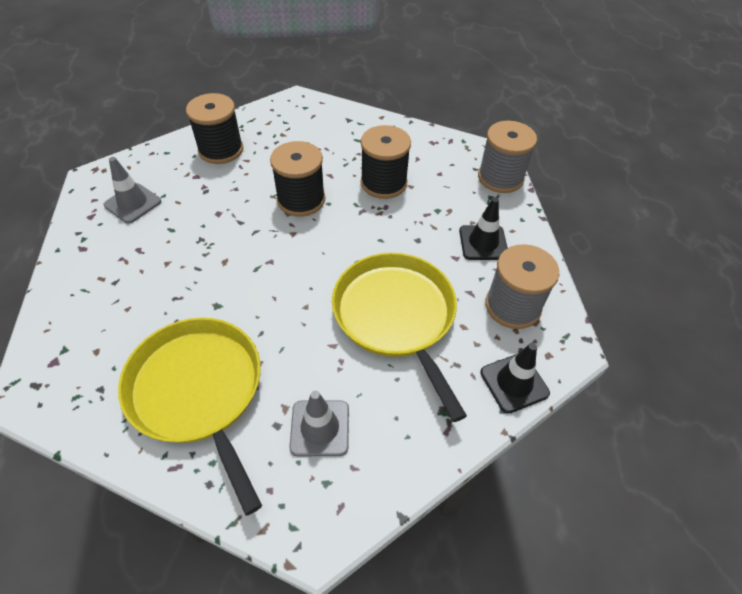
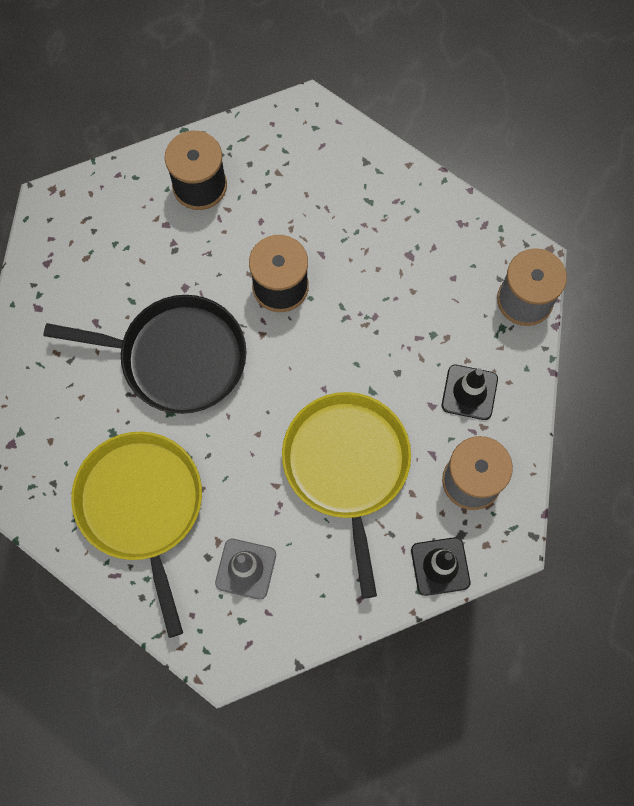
camera: 15 degrees right, 20 degrees up
(133, 203) = (92, 253): grey traffic cone -> none
(218, 262) = (177, 357): none -> black pan
(383, 183) = (382, 280): black spool -> none

